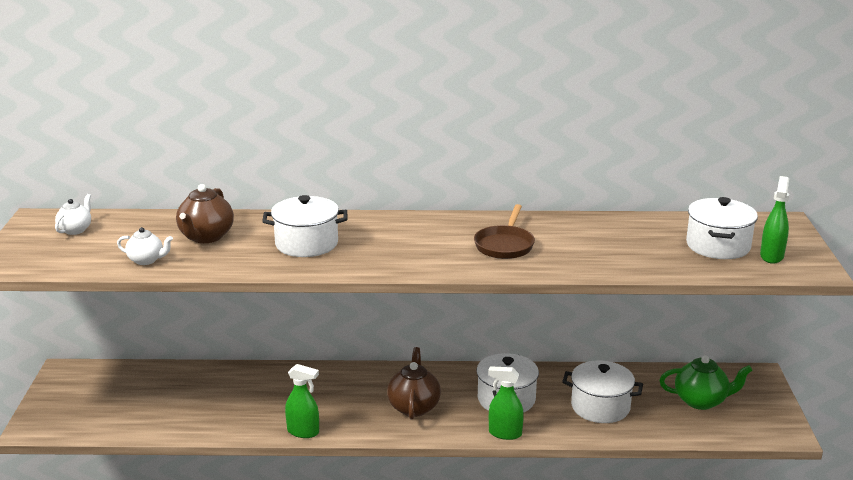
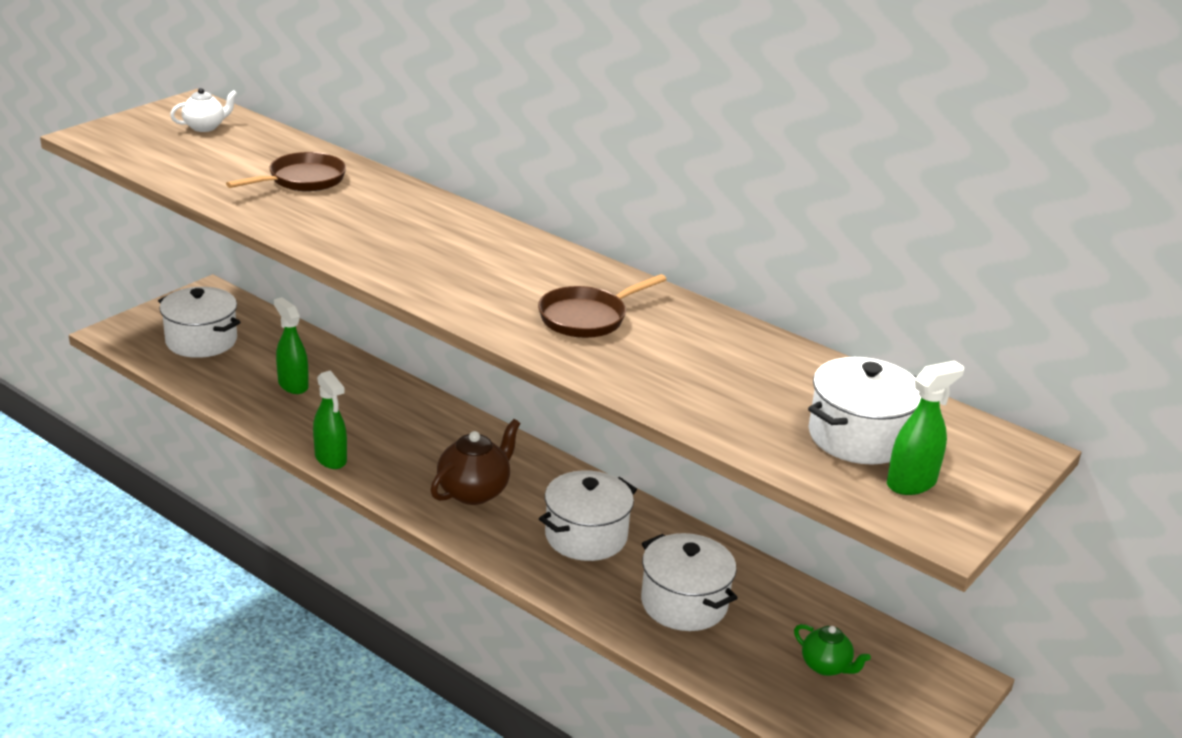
camera: 35 degrees right, 5 degrees up
(146, 260) = (212, 181): white teapot -> none
(206, 237) = (302, 180): brown teapot -> brown pan
(306, 244) = (382, 227): white pot -> white pot (201, 341)
(504, 433) = (529, 572): green spray bottle -> green spray bottle (293, 385)
(701, 401) = (826, 666): green teapot -> green teapot, size x0.62

